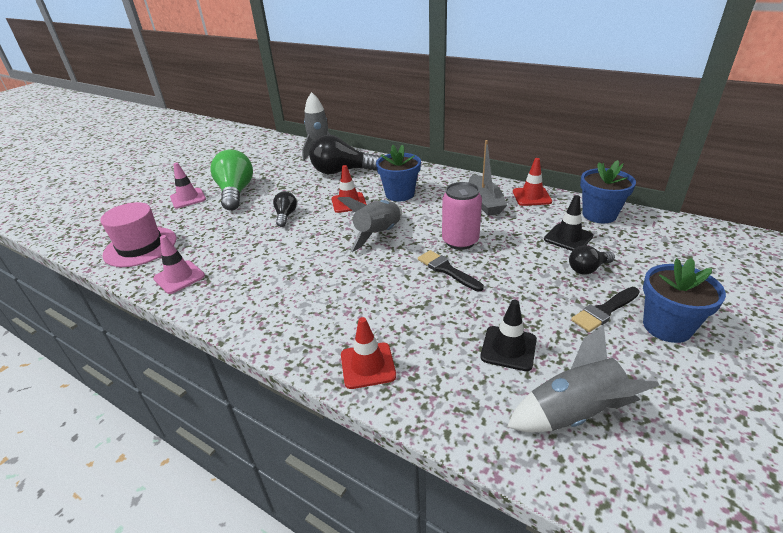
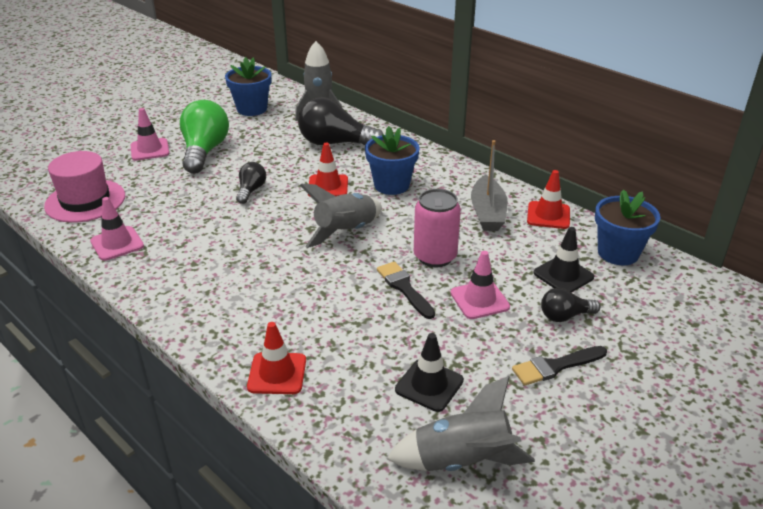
camera: 10 degrees right, 0 degrees up
(513, 268) = (479, 300): none -> pink traffic cone
(667, 326) = (615, 396): blue flower pot -> blue flower pot (252, 109)

